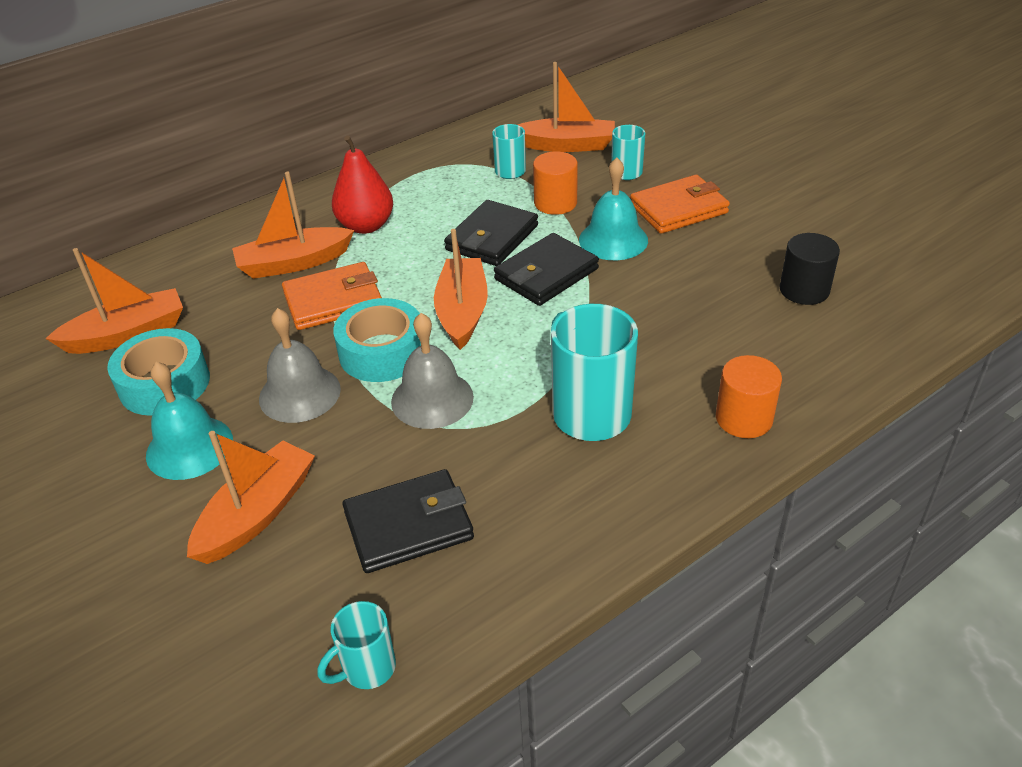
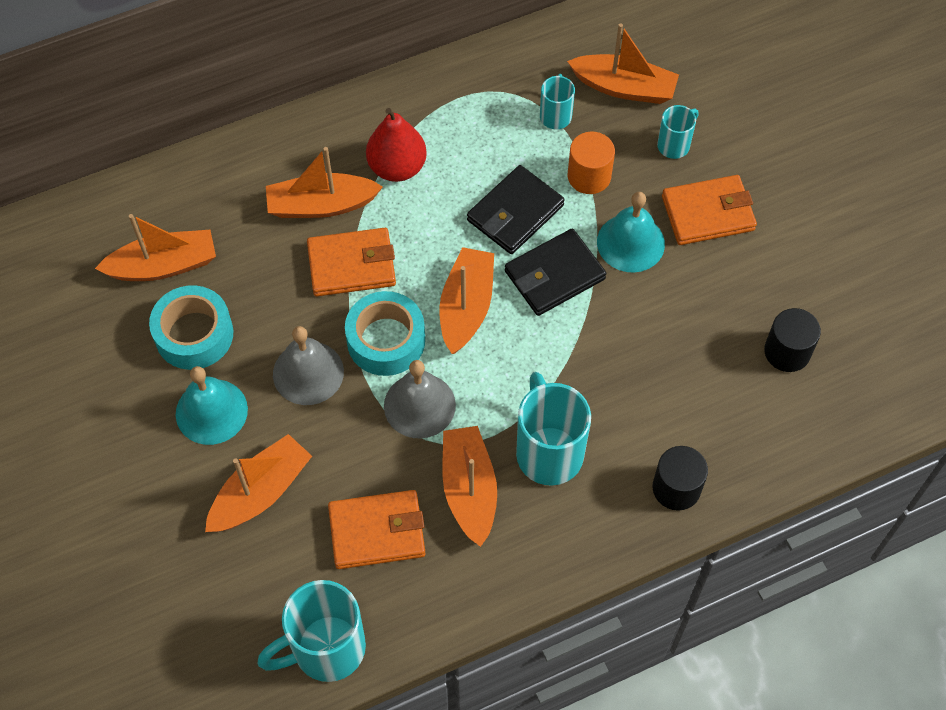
camera: 10 degrees right, 20 degrees up
(367, 668) = (326, 649): turquoise mug -> turquoise mug, size x1.86
(409, 525) = (377, 532): black wallet -> orange wallet
(509, 463) = (469, 490): none -> orange boat
(744, 418) = (676, 488): orange cylinder -> black cylinder

